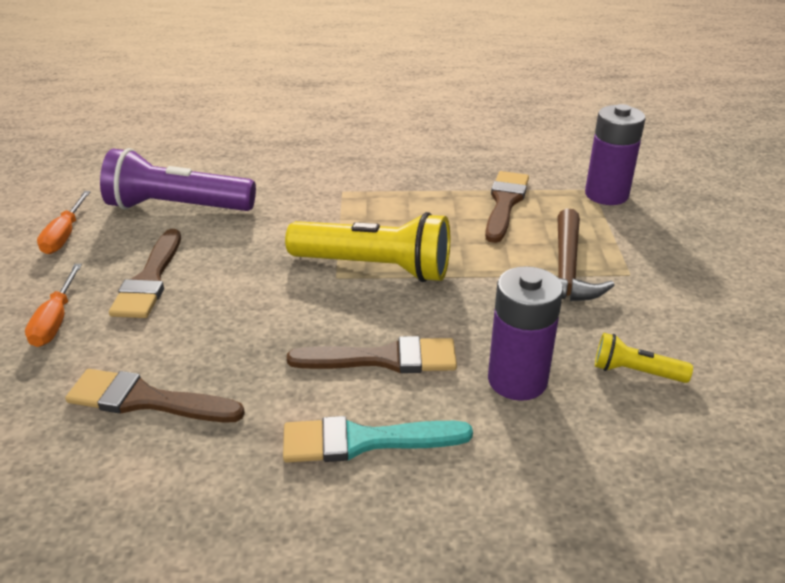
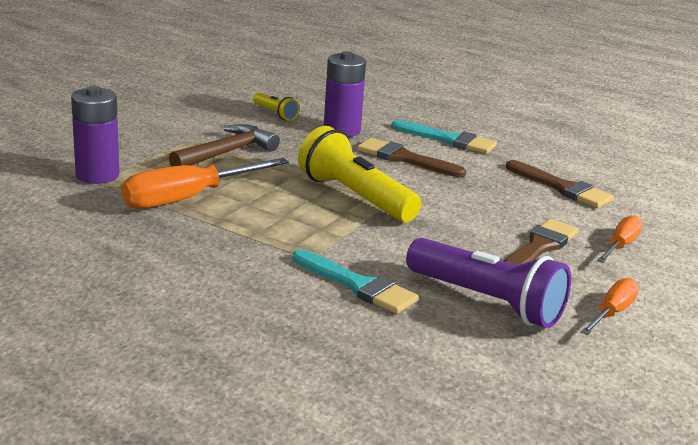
camera: 150 degrees left, 10 degrees down
(286, 184) = (357, 285): none -> turquoise brush
(505, 203) = (188, 198): brown brush -> orange screwdriver

